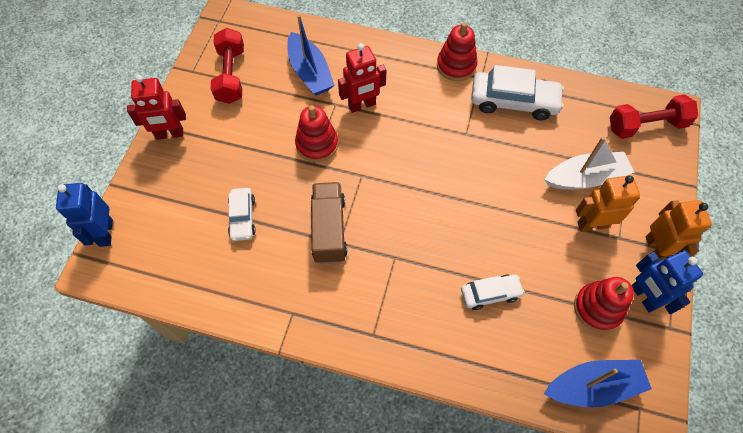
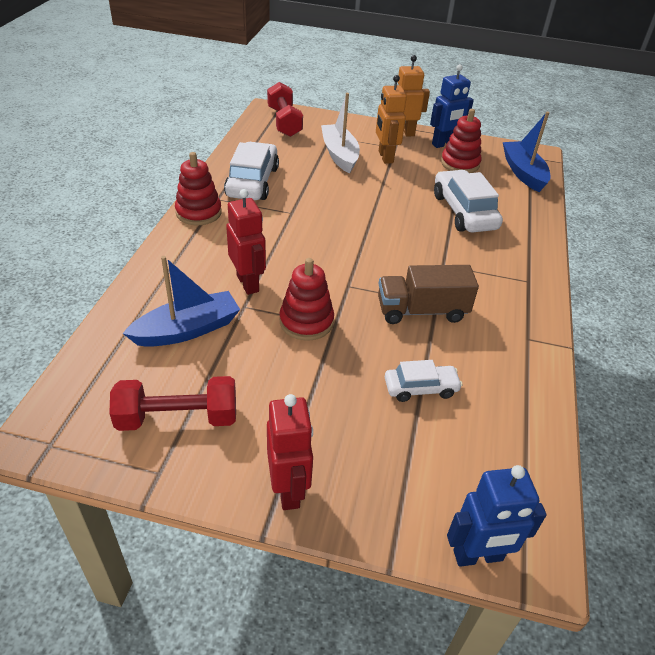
camera: 95 degrees left, 20 degrees down
(490, 294) = (464, 212): white car -> white car, size x1.73

